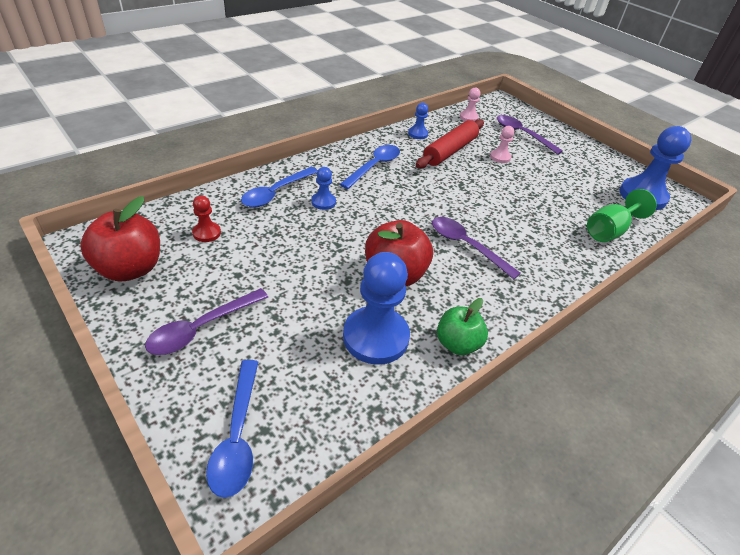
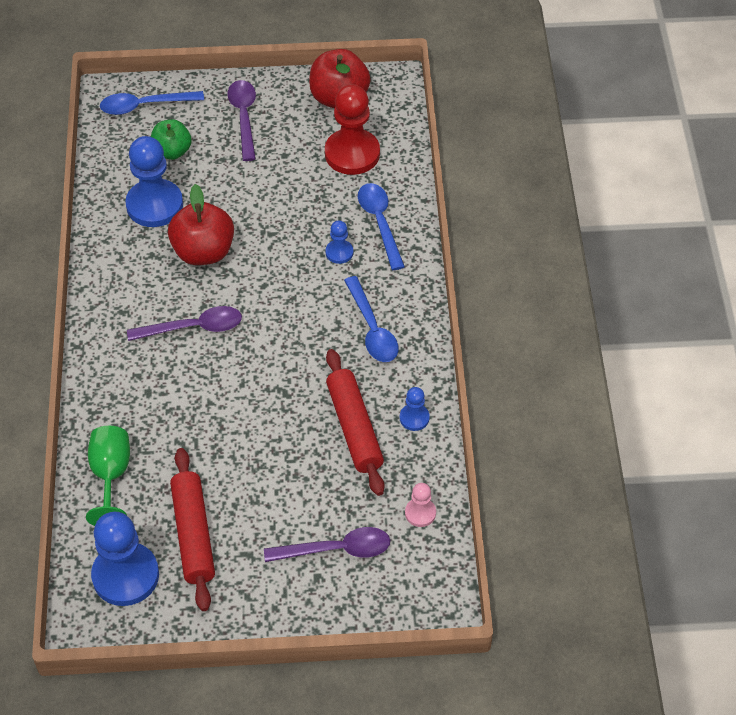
camera: 130 degrees right, 10 degrees up
(207, 233) = (352, 154): red pawn -> red pawn, size x2.08
(237, 437) = (144, 106): blue spoon -> blue spoon turned 45 degrees counterclockwise
(457, 344) = (106, 249): green apple -> green apple (172, 151)
(500, 157) = (305, 476): pink pawn -> none
(586, 182) = (193, 534): none -> red rolling pin

